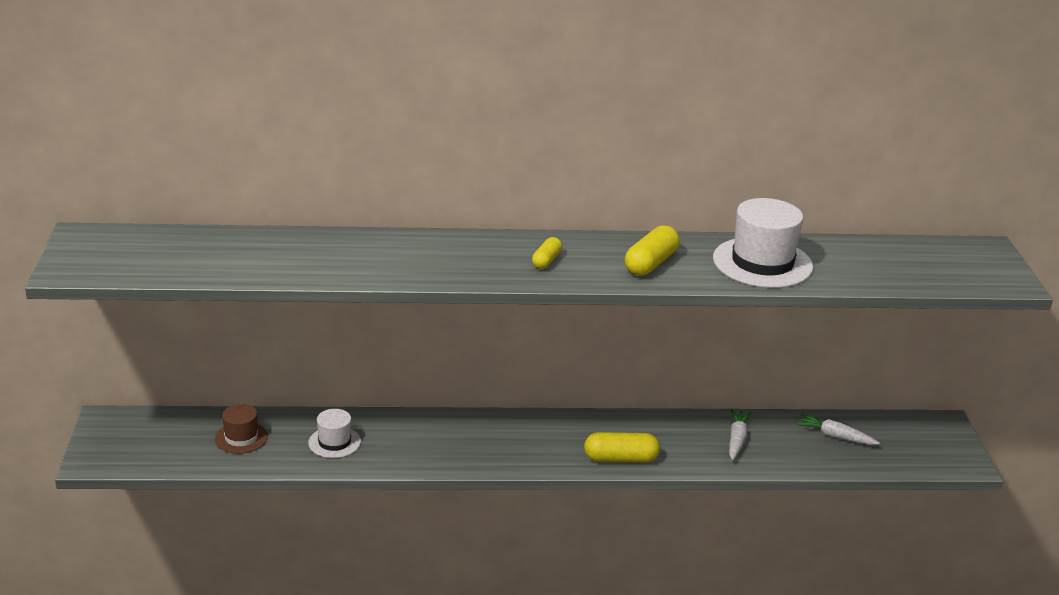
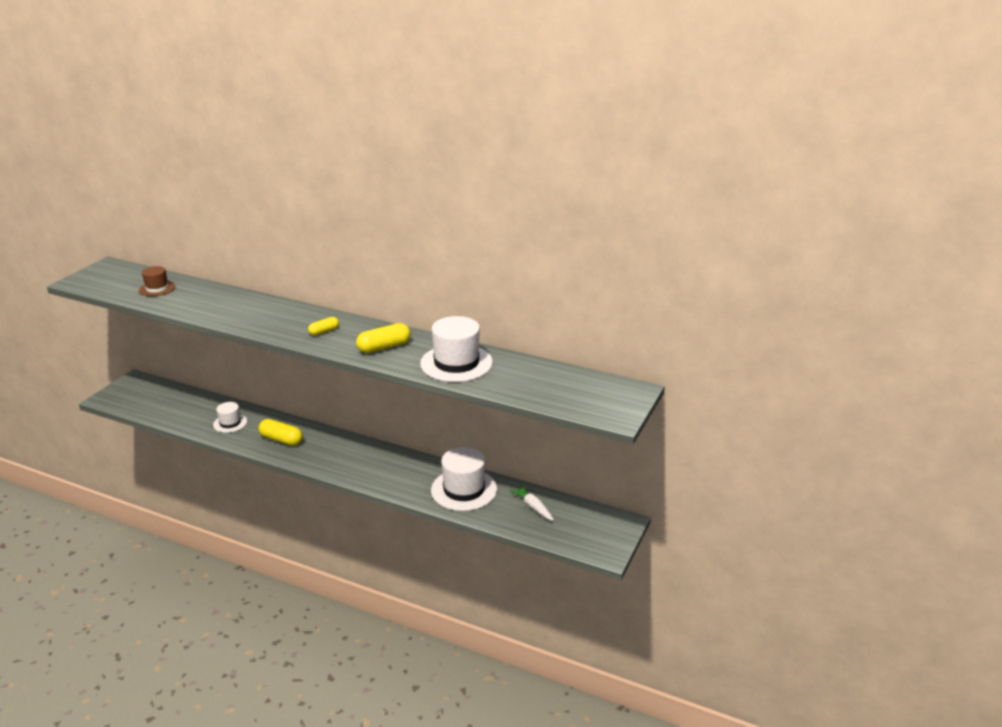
camera: 30 degrees right, 0 degrees up
(241, 438) = (186, 407): brown hat -> brown hat (157, 288)
(621, 459) = (377, 480): yellow capsule -> yellow capsule (281, 440)
(737, 440) = (464, 490): white carrot -> white hat

